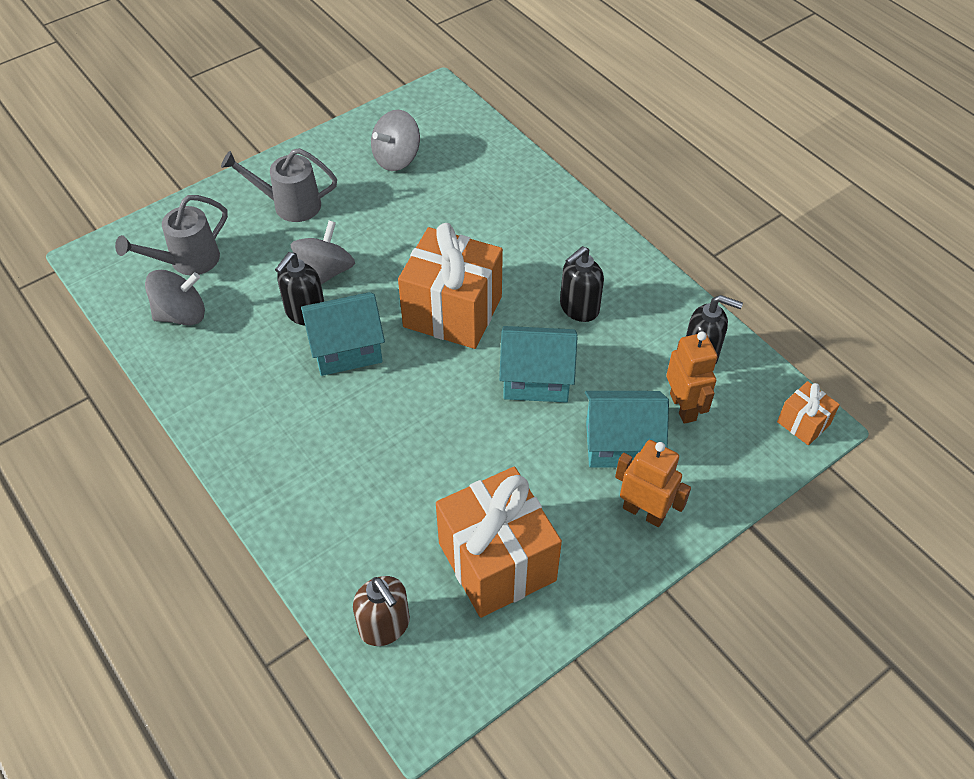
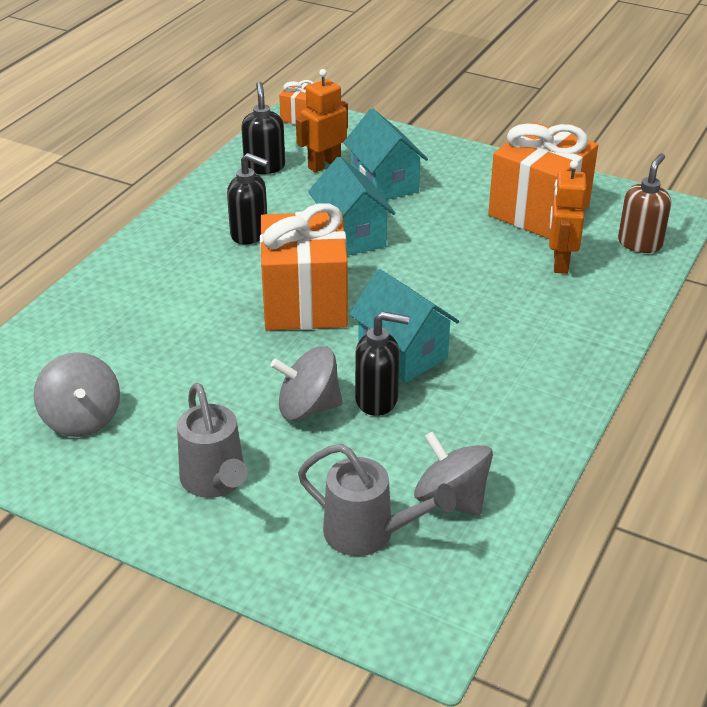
camera: 115 degrees left, 15 degrees down
(396, 158) = (82, 419): grey spinning top -> grey spinning top turned 45 degrees clockwise
(644, 512) = (437, 162): orange robot -> orange robot (560, 262)

